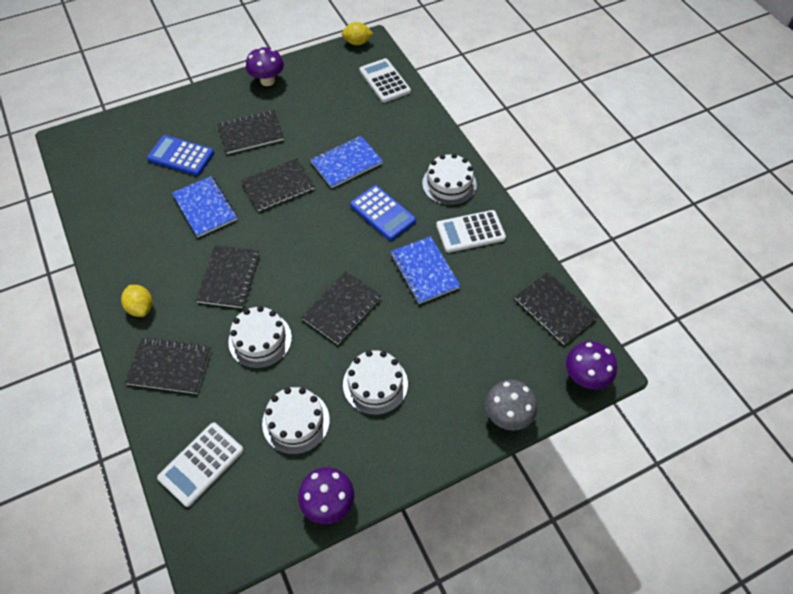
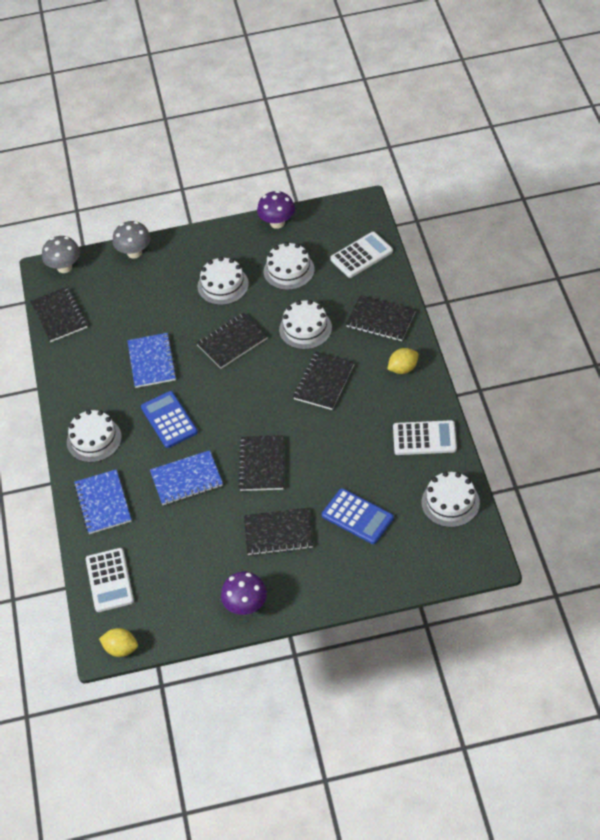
camera: 160 degrees left, 5 degrees down
(94, 180) = (450, 502): none -> white cake
(141, 307) = (403, 368): yellow lemon -> yellow lemon turned 75 degrees clockwise
(205, 207) = (338, 453): blue notebook -> blue notebook (103, 503)
(278, 186) = (262, 464): black notebook -> black notebook turned 75 degrees counterclockwise
(470, 232) = (96, 389): white calculator -> white calculator (424, 438)
(584, 377) = (64, 267): purple mushroom -> grey mushroom

